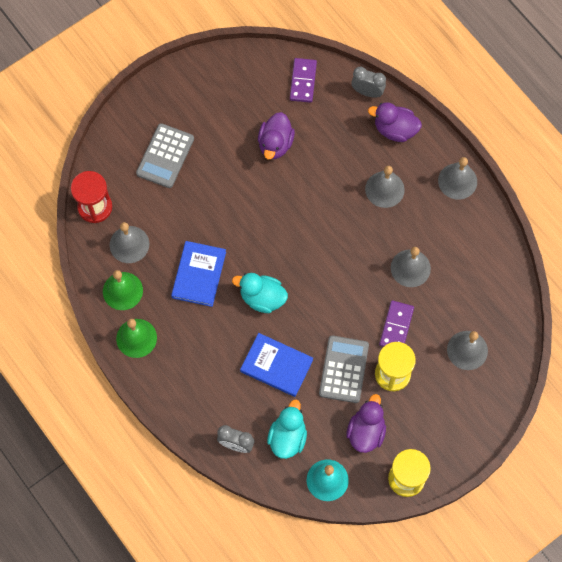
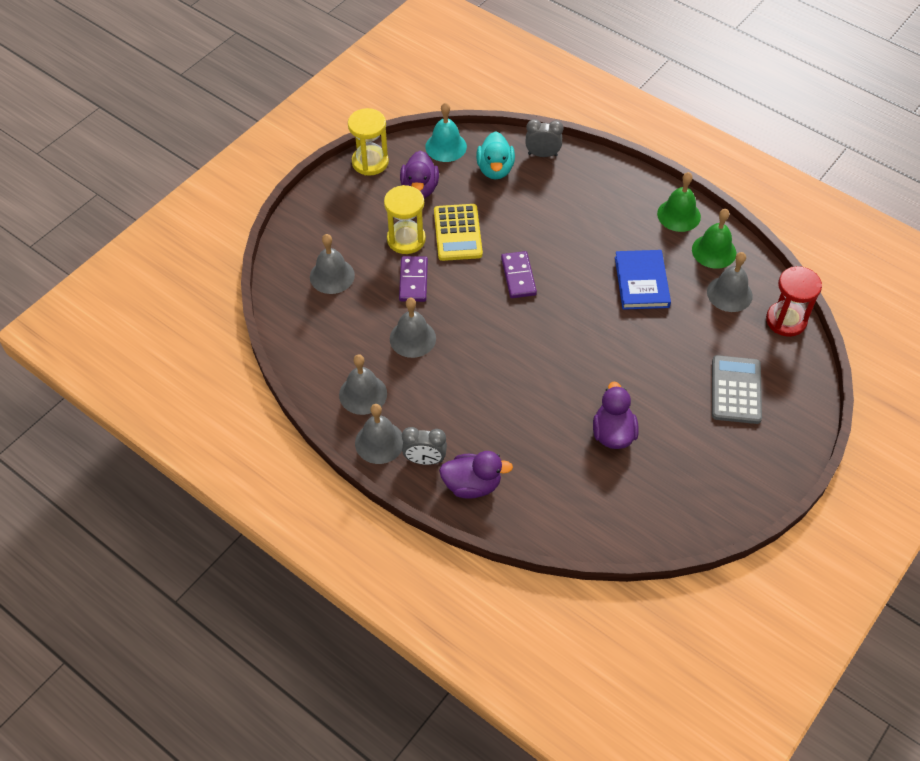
camera: 165 degrees right, 15 degrees down
(262, 298) = (565, 276): turquoise duck -> none
(276, 366) = (527, 222): blue book -> none
(303, 81) = (608, 517): purple domino -> purple domino (518, 276)
(343, 369) = (457, 233): grey calculator -> yellow calculator
(367, 92) = (521, 524): grey clock -> grey clock (425, 460)
(384, 189) = (465, 413): grey bell -> grey bell (363, 394)

